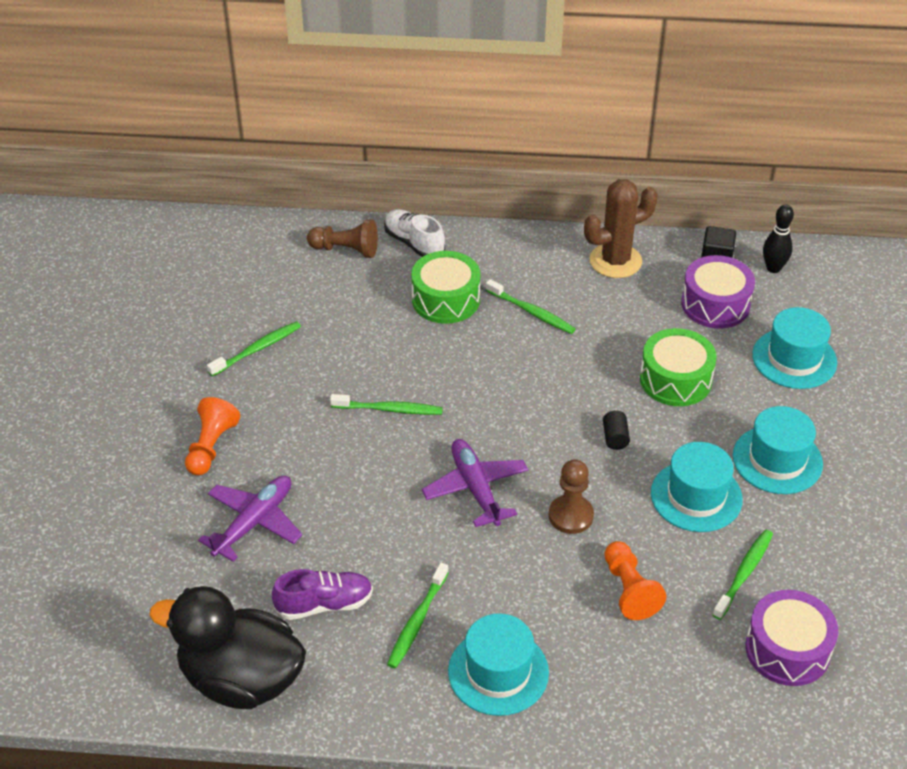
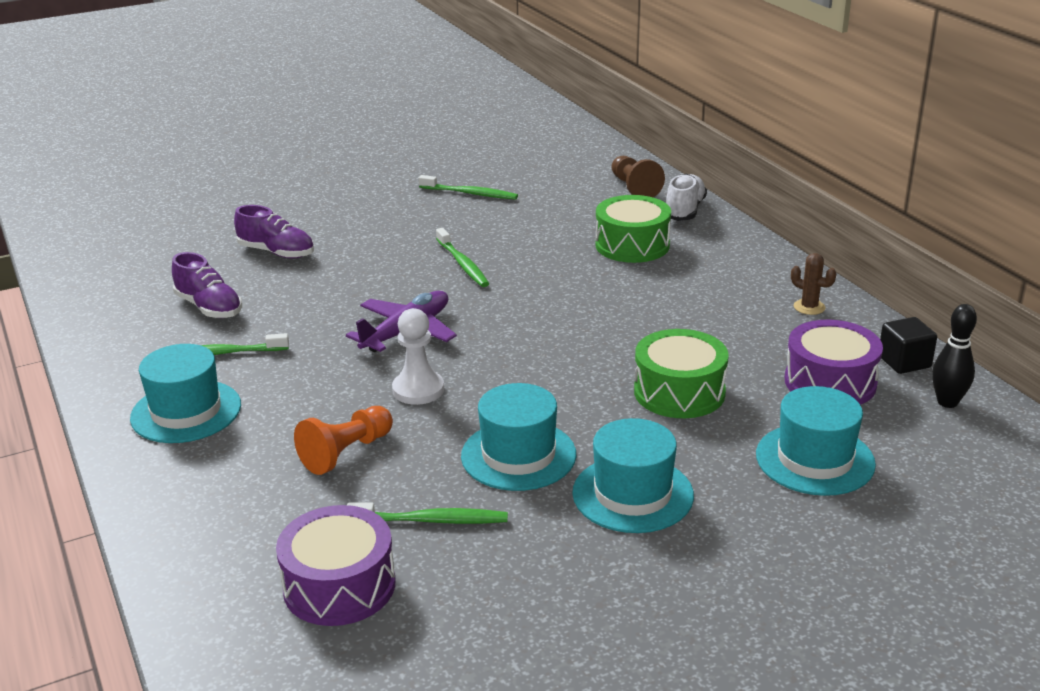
camera: 60 degrees right, 15 degrees down
(211, 447) = (343, 212): orange pawn -> none
(241, 679) = (105, 300): black duck -> none
(254, 522) = (277, 252): purple plane -> purple shoe
(531, 312) = (672, 288): green toothbrush -> none
(570, 516) = (418, 390): brown pawn -> white pawn
(615, 261) = (809, 307): brown cactus -> brown cactus, size x0.49
(615, 437) = (552, 382): black cylinder -> none

